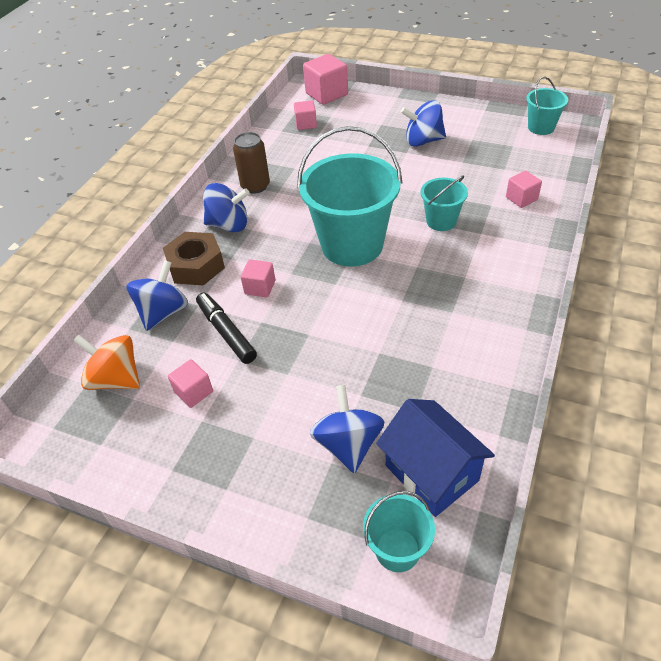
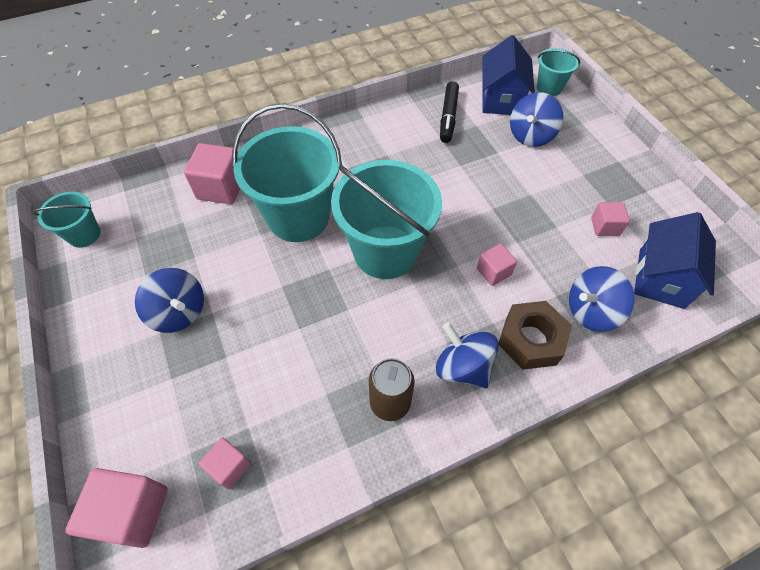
camera: 140 degrees left, 10 degrees up
(116, 379) = (661, 278): orange spinning top -> blue house
(226, 332) = (550, 253): black marker -> black marker (448, 117)
(441, 221) = (298, 217): turquoise bucket -> turquoise bucket, size x2.02
(521, 198) = (221, 188): pink cube -> pink cube, size x1.70

